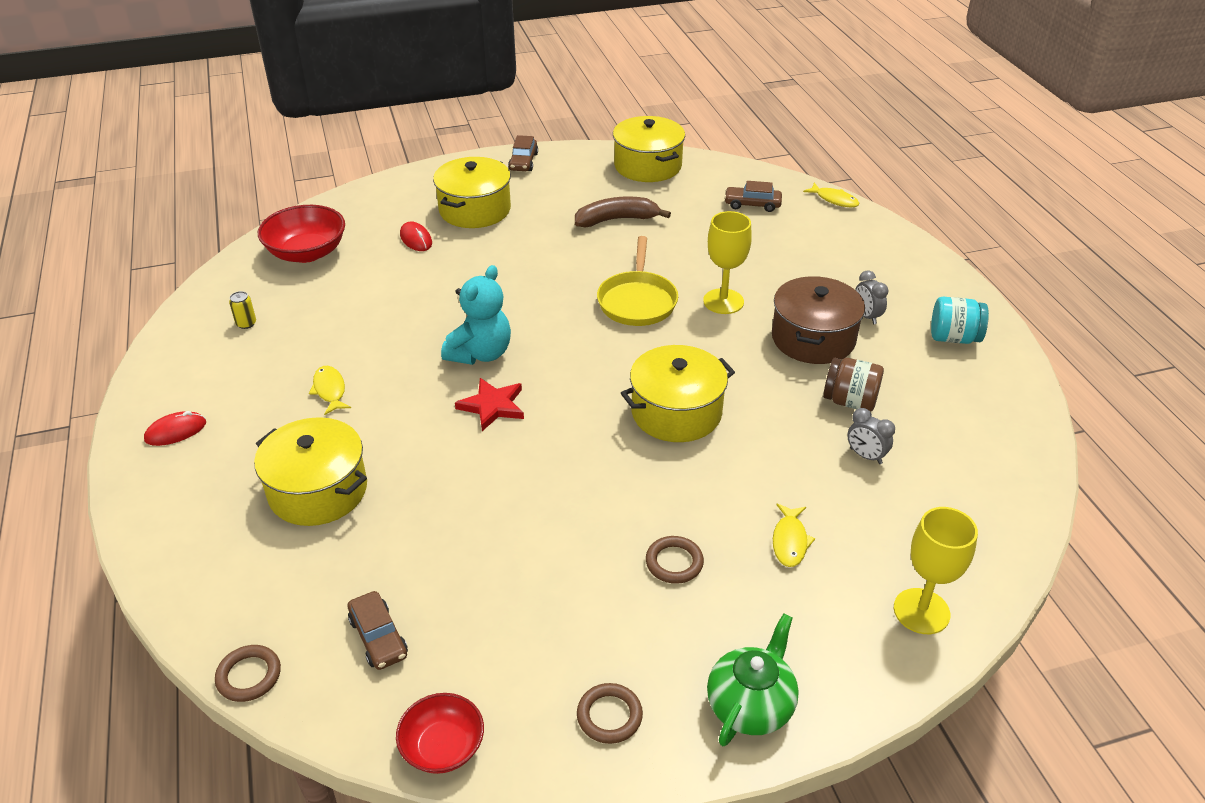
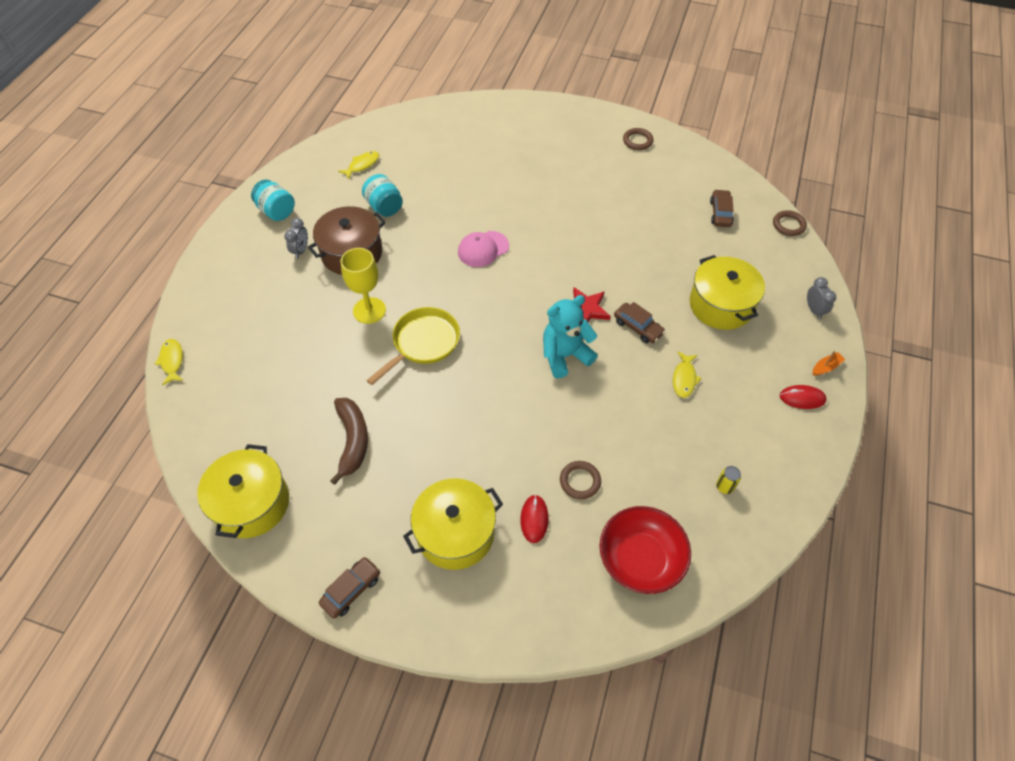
camera: 145 degrees left, 15 degrees up
(148, 478) = (826, 367): none -> orange boat
(443, 747) = (712, 161): red bowl -> none
(617, 220) = (352, 441): brown banana -> brown banana turned 120 degrees counterclockwise
(674, 562) = (560, 179): brown ring -> brown ring (580, 481)
(676, 412) = (483, 249): yellow pot -> pink cap
(750, 705) = (579, 119): green teapot -> none
(752, 204) = (234, 393): brown car -> brown car (638, 327)
(790, 541) = (498, 162): yellow fish -> yellow fish (362, 165)
(850, 401) = (384, 207): brown jar -> turquoise jar
(865, 456) = (415, 178): grey clock -> grey clock (814, 310)
(921, 611) = (476, 114): yellow goblet -> none

